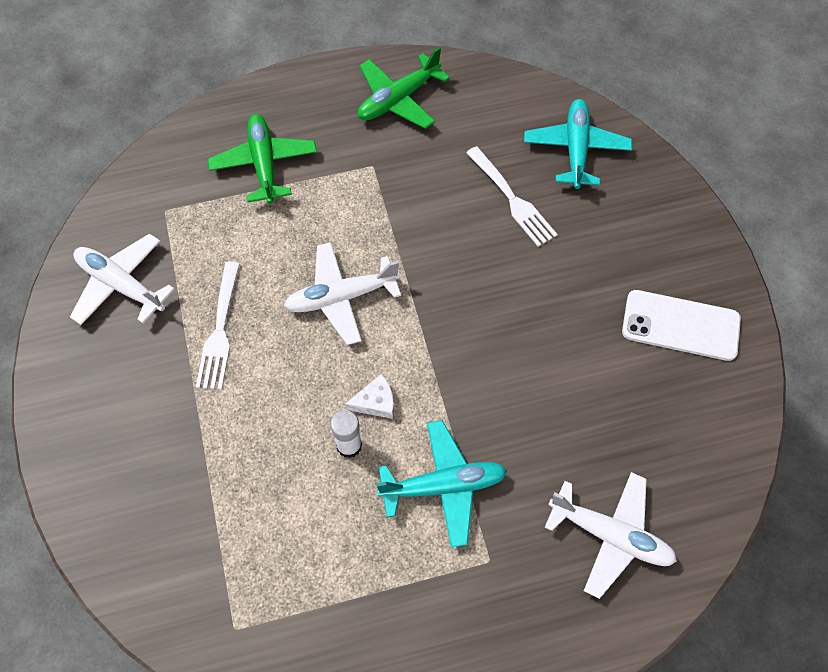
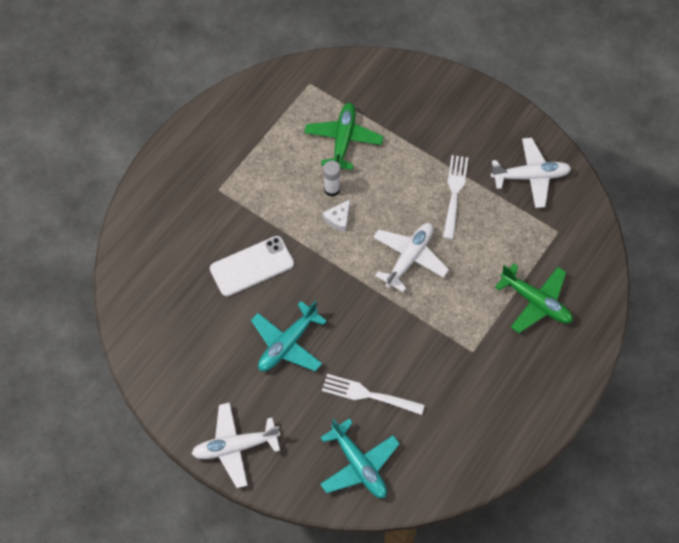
camera: 140 degrees right, 0 degrees up
(220, 329) = (454, 194): white fork -> white fork turned 45 degrees clockwise
(398, 99) = (504, 412): green plane -> green plane (343, 140)
(443, 486) = (268, 205): turquoise plane -> turquoise plane (287, 344)
(610, 535) = (168, 243): white plane -> white plane (235, 447)
(680, 325) = (206, 386): white phone -> white phone (252, 266)

